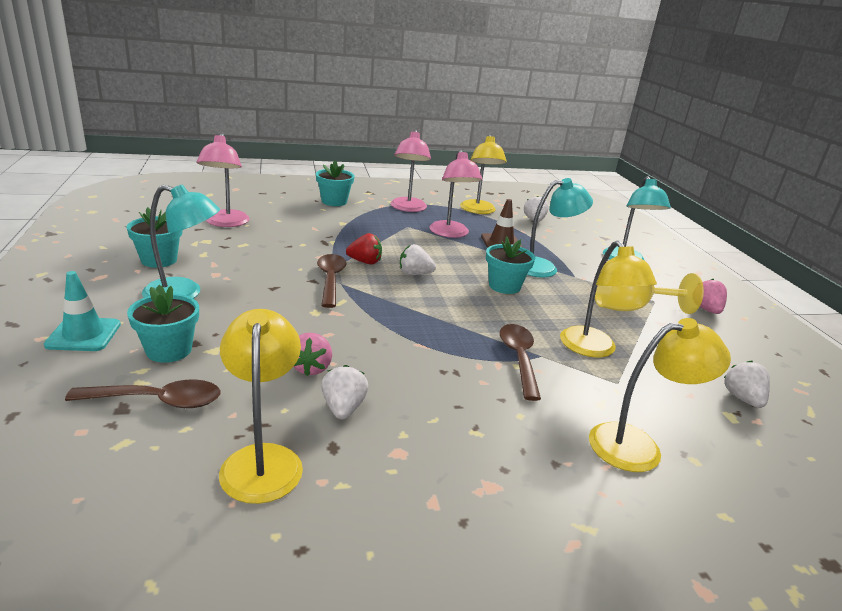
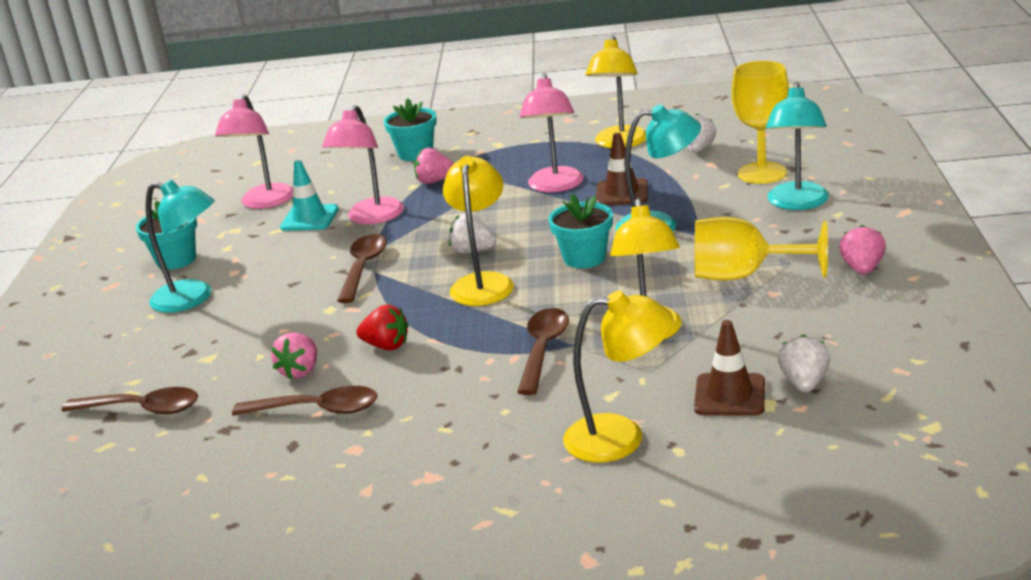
camera: 20 degrees right, 0 degrees up
(84, 335) = (87, 349): turquoise traffic cone -> turquoise traffic cone (309, 218)
(169, 350) = (163, 360): turquoise flower pot -> none
(262, 459) = (223, 457): yellow lamp -> yellow lamp (483, 283)
(343, 408) = (317, 410): white strawberry -> brown spoon
(358, 221) = (435, 181): none -> pink strawberry
(365, 262) = (416, 240): red strawberry -> red strawberry (386, 346)
(408, 208) = (515, 152): pink lamp -> pink lamp (371, 218)
(587, 239) = (762, 173): none -> yellow goblet
(695, 407) = (729, 395): none -> brown traffic cone

